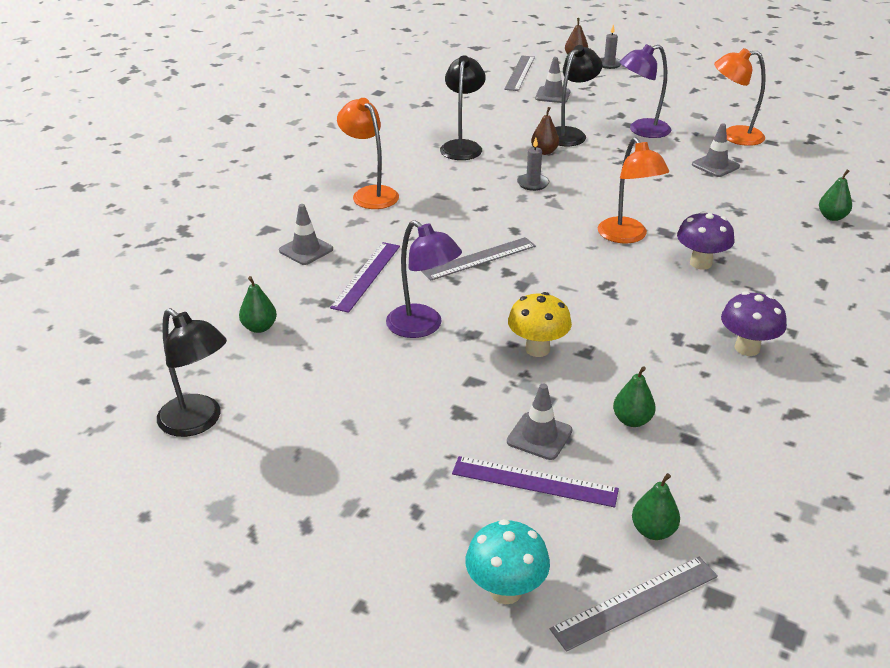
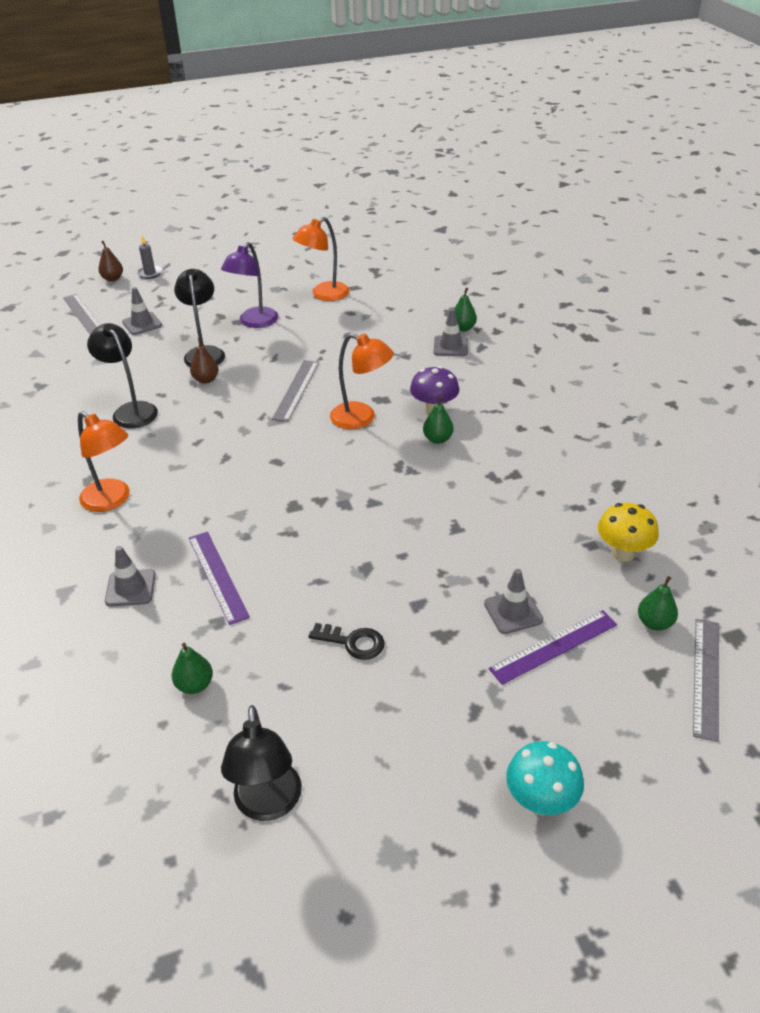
camera: 45 degrees left, 5 degrees up
(198, 422) = (268, 804): black lamp -> black lamp turned 90 degrees clockwise
(370, 194) = (112, 500): orange lamp -> orange lamp turned 150 degrees counterclockwise
(390, 372) = (353, 642): none -> black key
(422, 327) = (323, 588): purple lamp -> none
(479, 258) = (284, 502): grey ruler -> grey ruler (296, 390)
(505, 591) = (640, 735): turquoise mushroom -> turquoise mushroom (541, 801)
(533, 183) = (235, 413): grey candle -> none
(537, 349) = (424, 547): yellow mushroom -> yellow mushroom (623, 553)
(632, 420) = (547, 557): green pear -> green pear (437, 439)
(715, 166) = (343, 326): grey traffic cone -> grey traffic cone (450, 346)
(747, 348) = (539, 457): purple mushroom -> none

